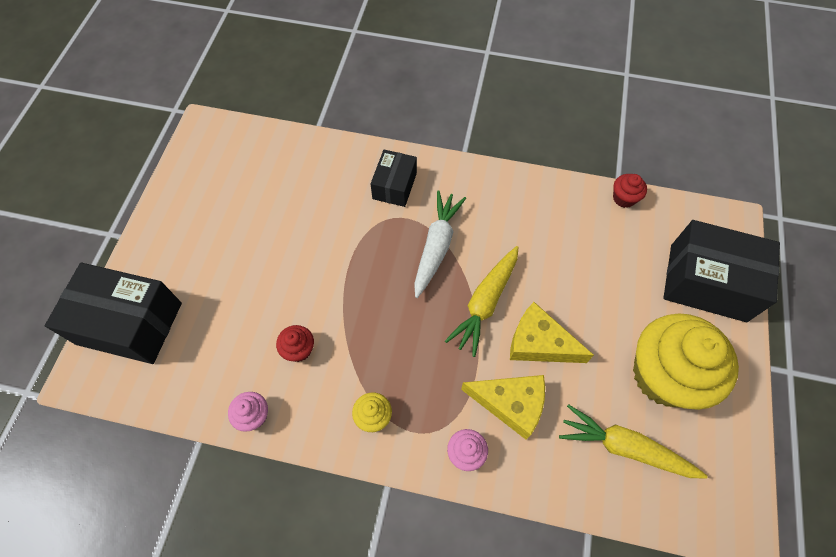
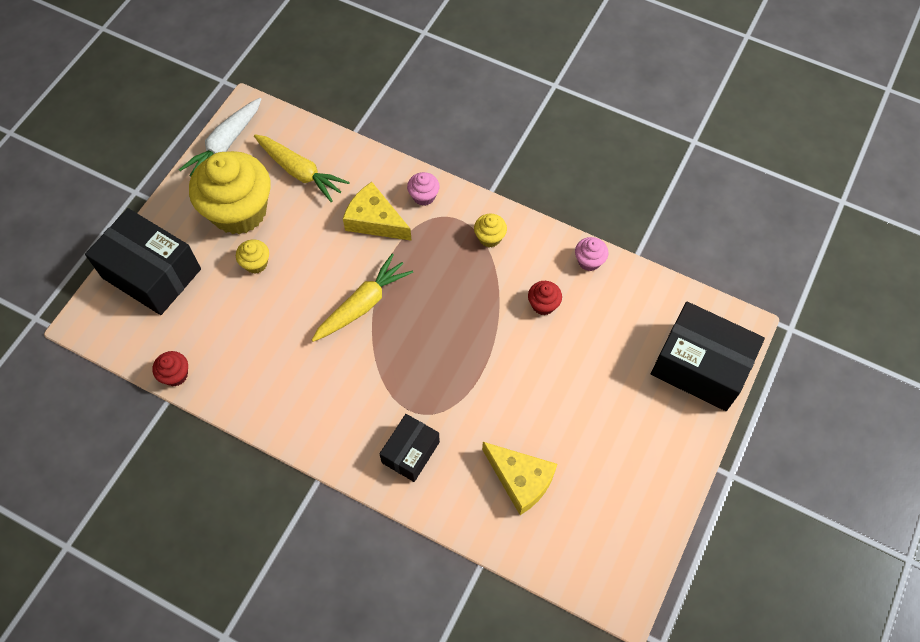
camera: 165 degrees left, 0 degrees up
(436, 246) = (388, 371): white carrot -> white carrot (225, 145)
(539, 343) = (330, 259): yellow cheese -> yellow cheese (520, 479)
(612, 319) = (256, 263): none -> yellow cupcake

